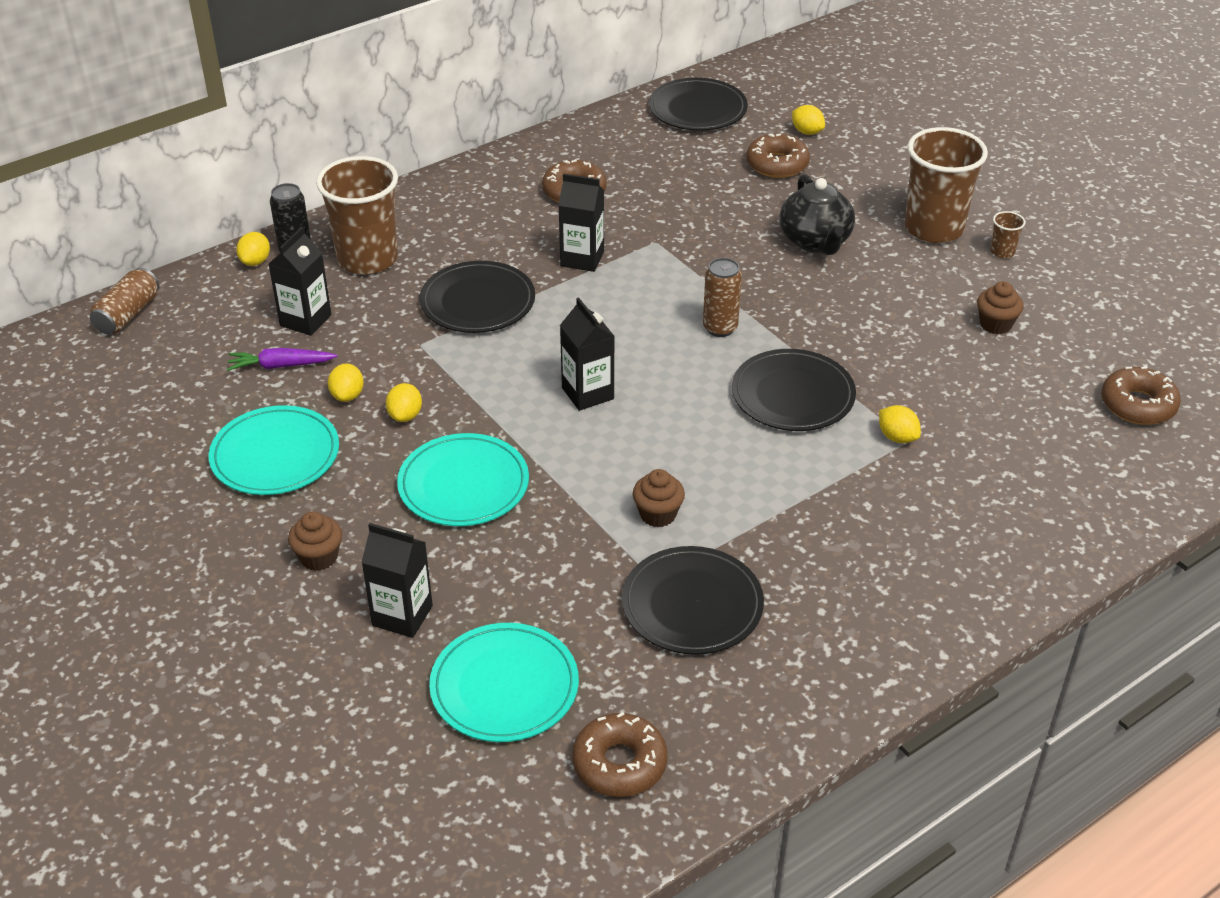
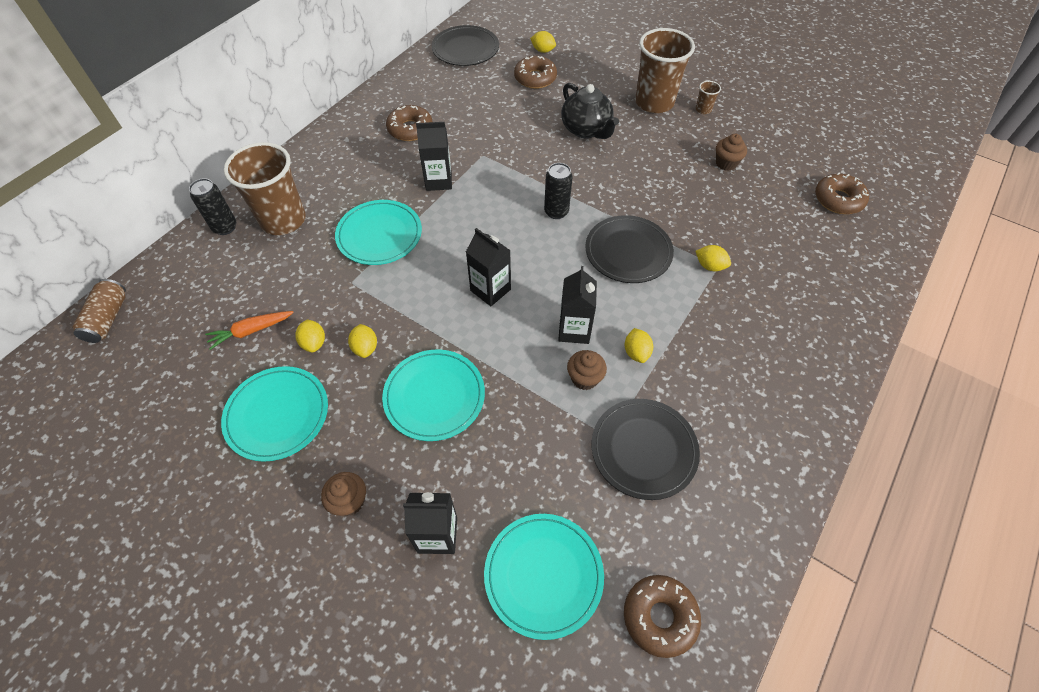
camera: 20 degrees left, 15 degrees up
(255, 261) = (196, 244): yellow lemon -> yellow lemon (636, 352)
(281, 366) = (251, 331): purple carrot -> orange carrot
(305, 320) = (255, 285): black carton -> black carton (574, 330)
(477, 302) = (379, 235): black plate -> turquoise plate
(720, 328) = (556, 212): brown can -> black can

